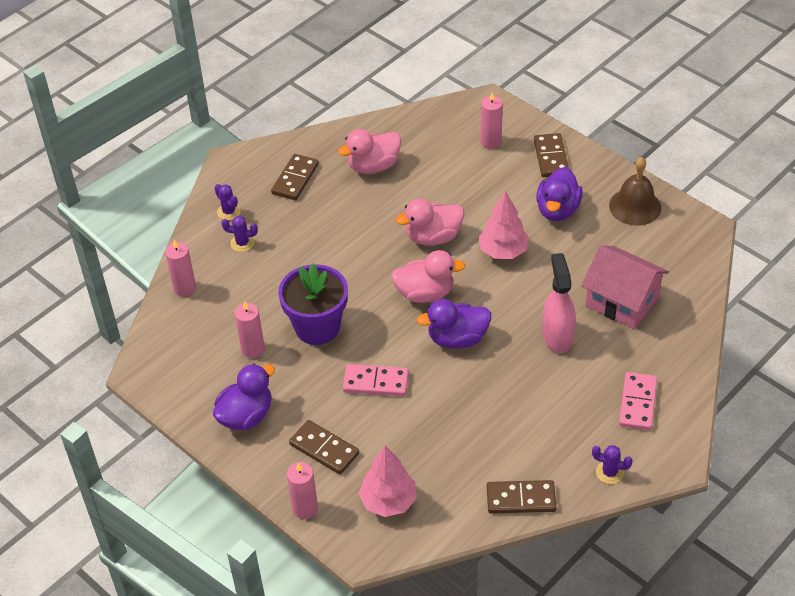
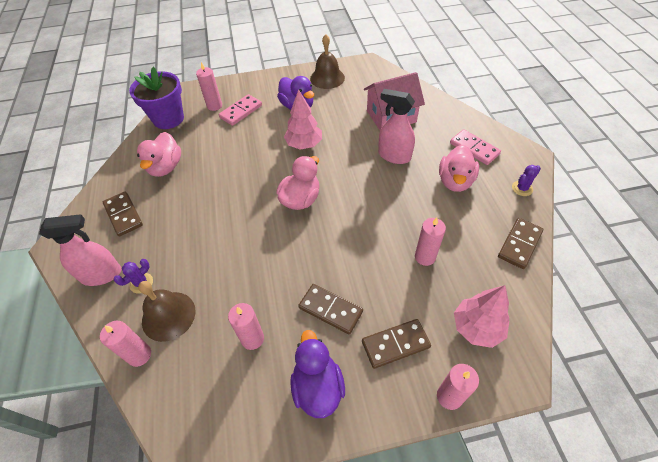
camera: 55 degrees left, 5 degrees up
(228, 212) = (101, 274): purple cactus -> pink spray bottle
(229, 282) = (168, 316): none -> brown bell
(317, 327) = (271, 279): purple flower pot -> purple flower pot (168, 119)
(376, 382) = (355, 271): pink domino -> pink domino (241, 111)
(433, 237) = (258, 170): pink duck -> pink duck (455, 181)
(437, 427) = (425, 257): none -> pink candle
(457, 339) = (354, 204): purple duck -> none
(551, 157) = (256, 89): brown domino -> brown domino (330, 309)

